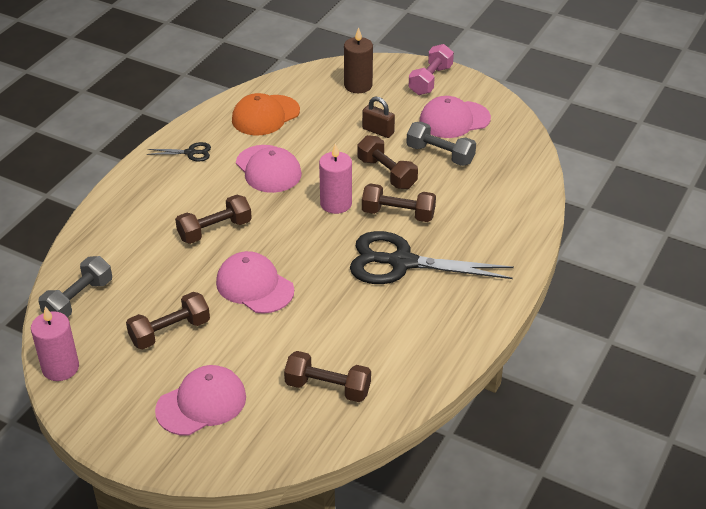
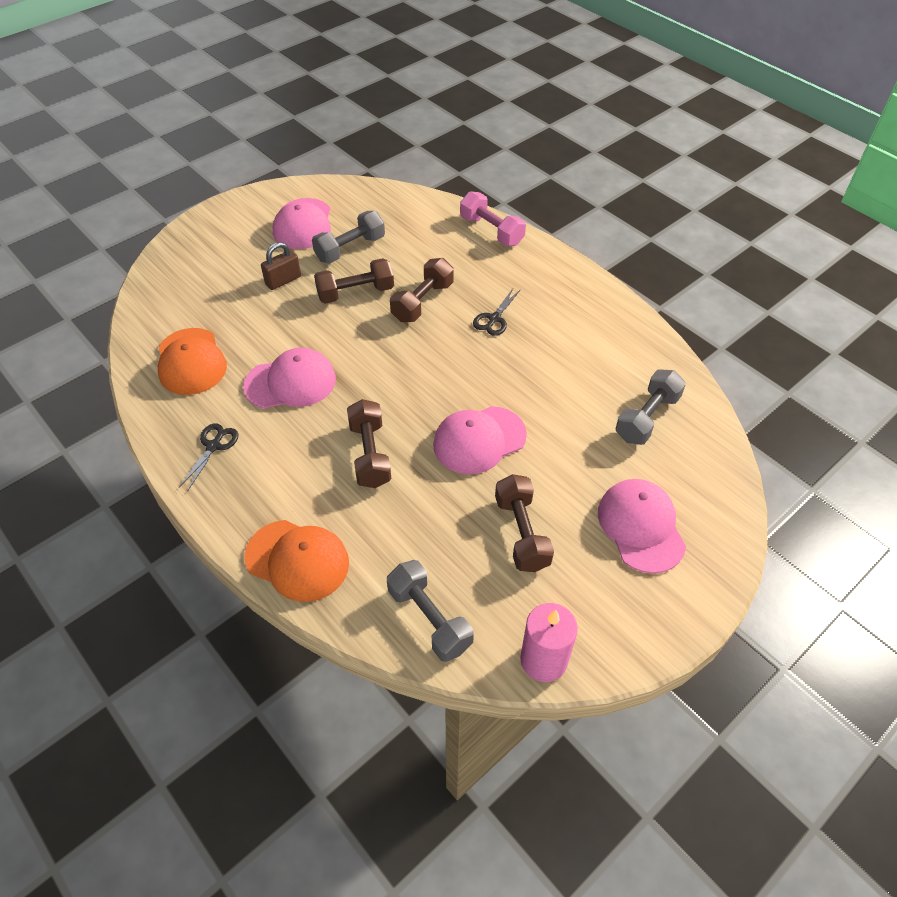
camera: 70 degrees left, 10 degrees up
(107, 222) = (297, 560): none -> orange cap
(328, 388) = (647, 418): brown dumbbell -> grey dumbbell
(336, 203) = (381, 342): pink candle -> none
(358, 85) = (194, 274): brown candle -> none
(402, 262) = (494, 319): black scissors -> black scissors, size x0.44
(430, 80) = (227, 221): pink dumbbell -> pink dumbbell (491, 231)

